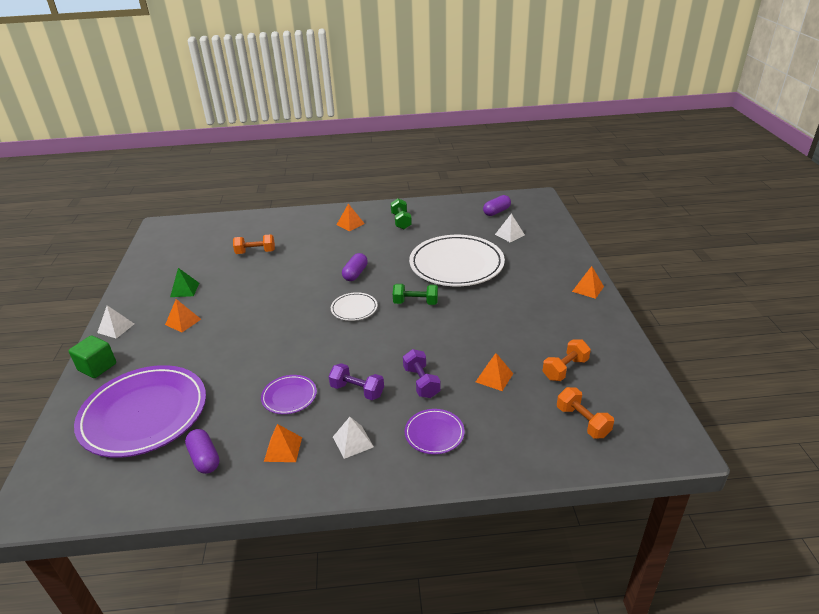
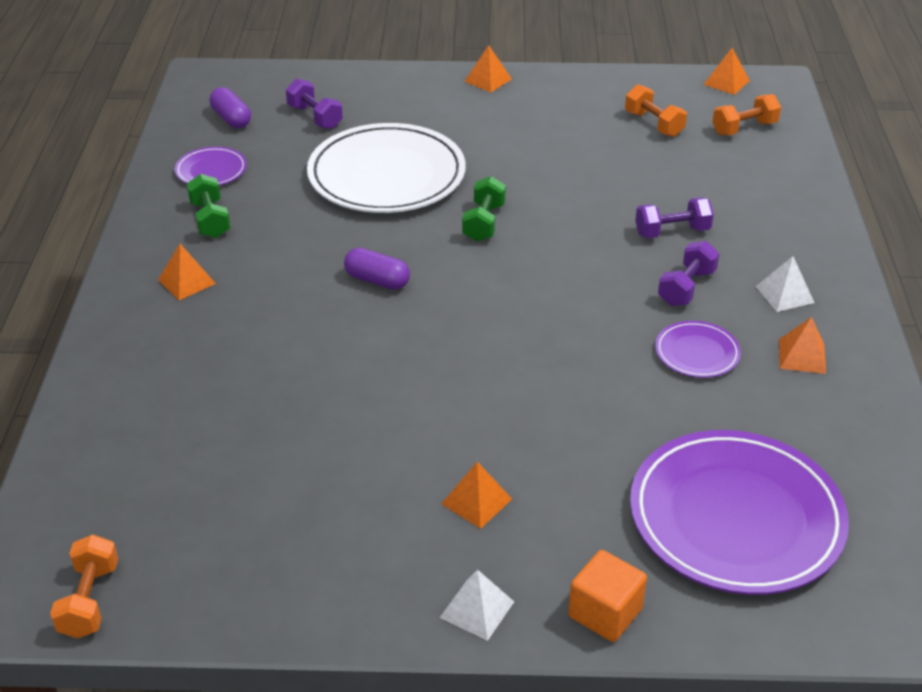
camera: 85 degrees left, 5 degrees up
(97, 367) = (605, 613): green cube -> orange cube
(185, 290) = (358, 513): green pyramid -> none
(204, 458) = (826, 433): purple capsule -> none
(255, 252) = (242, 413): orange dumbbell -> orange dumbbell (89, 600)
(354, 308) = (485, 285): white plate -> none
(401, 221) = (210, 220): green dumbbell -> green dumbbell turned 75 degrees clockwise
(434, 433) = (767, 229): purple plate -> purple plate (211, 170)
(494, 377) = (665, 175): orange pyramid -> orange pyramid (726, 82)
(509, 234) = (315, 117): white pyramid -> purple dumbbell

